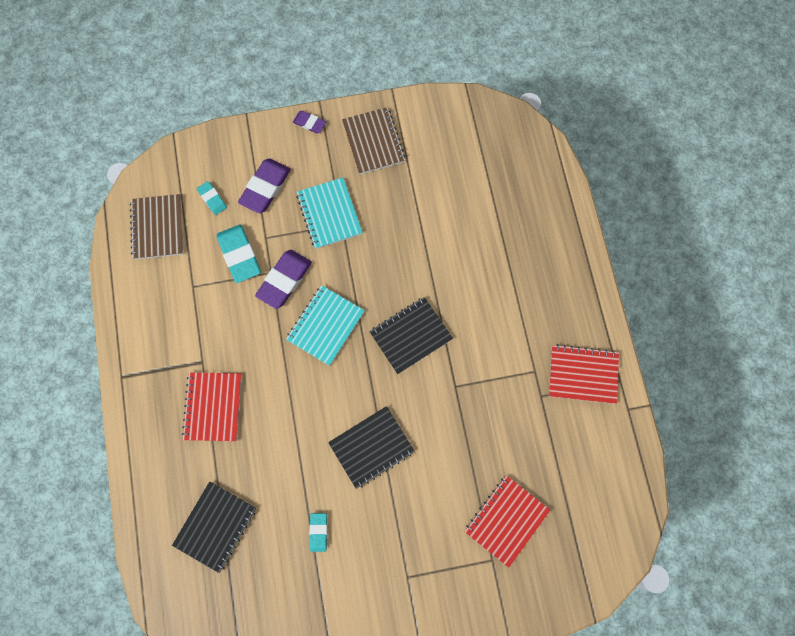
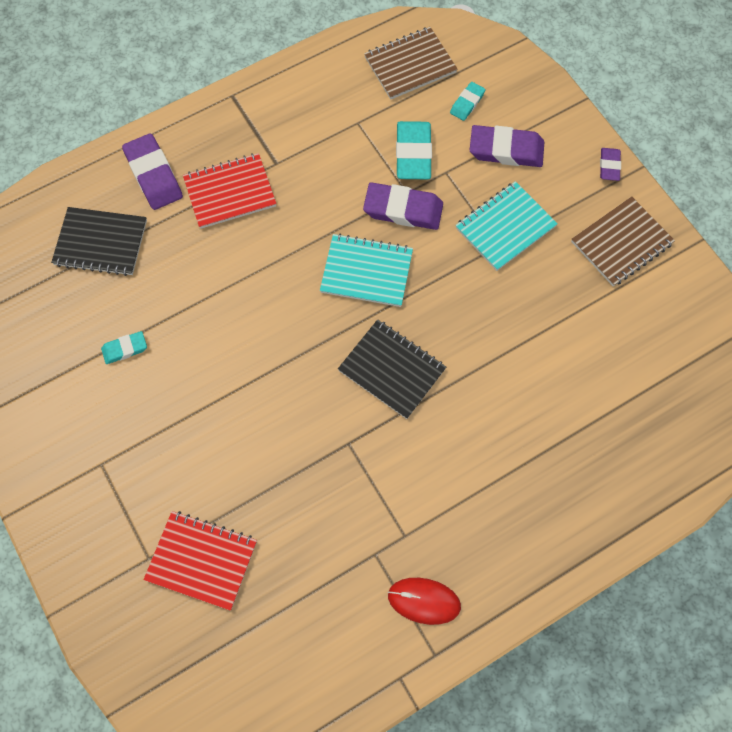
camera: 70 degrees right, 5 degrees down
(170, 464) = (153, 175): none -> purple eraser
(239, 255) = (413, 154): turquoise eraser -> turquoise eraser turned 45 degrees counterclockwise
(371, 447) = (240, 372): black notebook -> none
(583, 375) = (424, 601): red notebook -> red mouse

